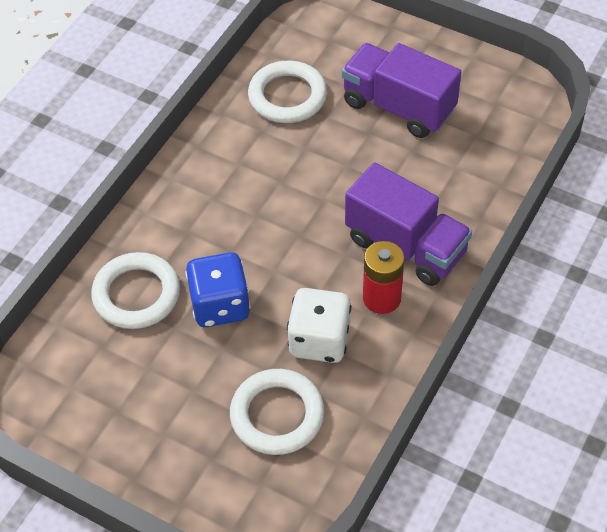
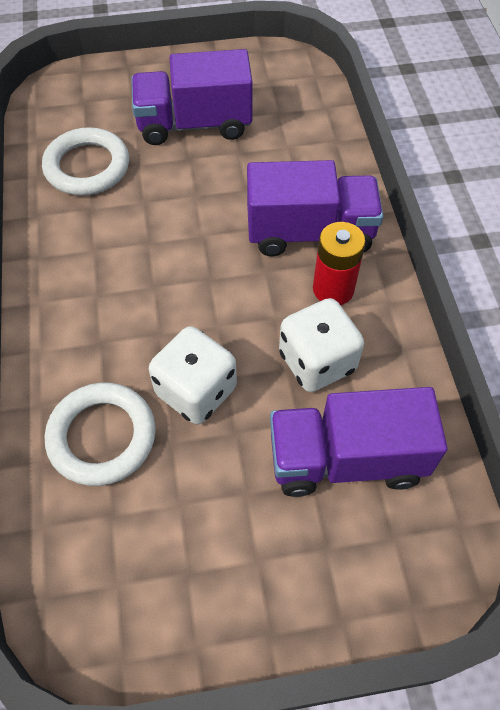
camera: 40 degrees left, 5 degrees up
(220, 305) = (196, 391): blue dice -> white dice
(277, 415) = (346, 459): white ring -> purple truck

